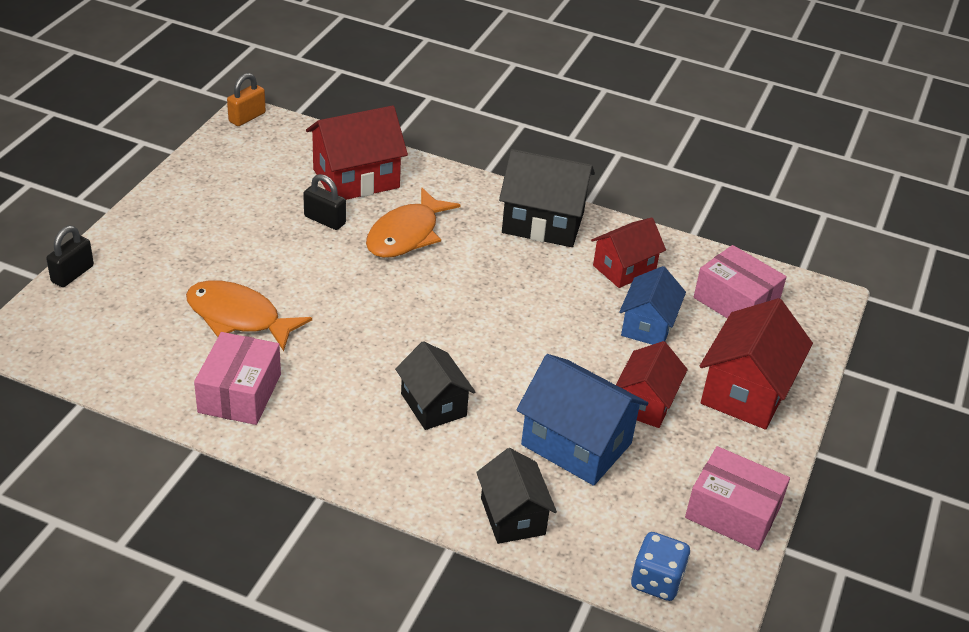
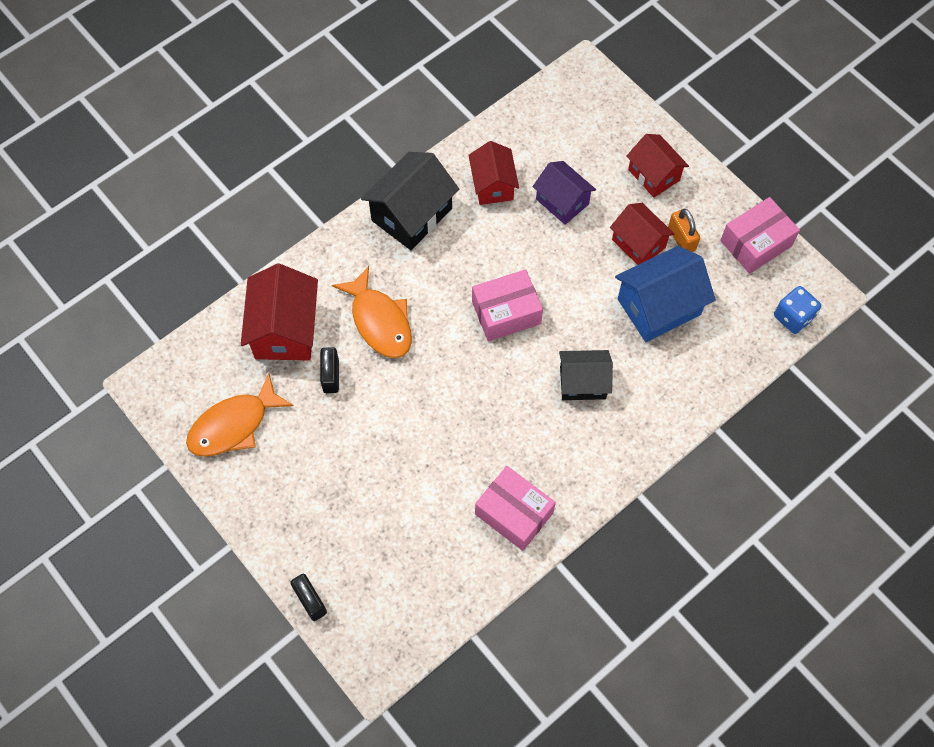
camera: 60 degrees left, 25 degrees up
(238, 317) = (425, 485): orange fish -> orange fish (234, 425)
(247, 117) = (146, 386): orange padlock -> orange padlock (681, 239)
(325, 220) = (331, 376): black padlock -> black padlock turned 60 degrees counterclockwise
(512, 516) = (707, 377): black house -> none
(648, 326) = (562, 201): blue house -> purple house
(735, 302) = (562, 131): pink box -> pink box (506, 313)
(746, 391) = (653, 175): red house -> red house, size x0.65

